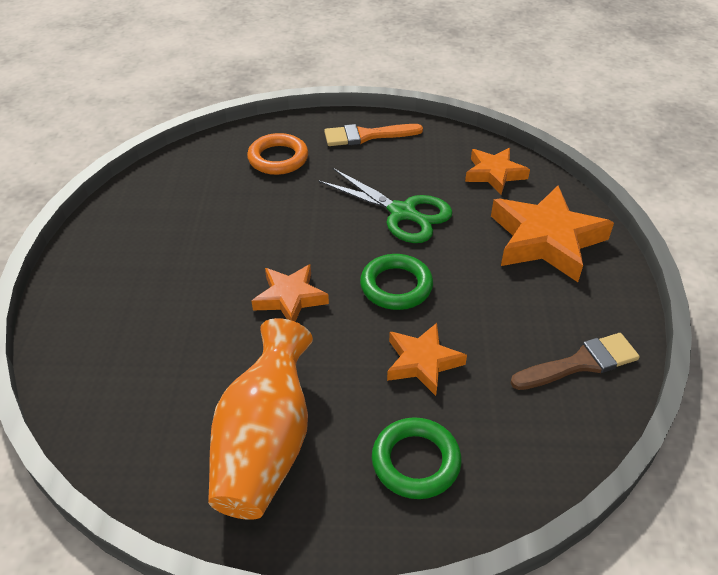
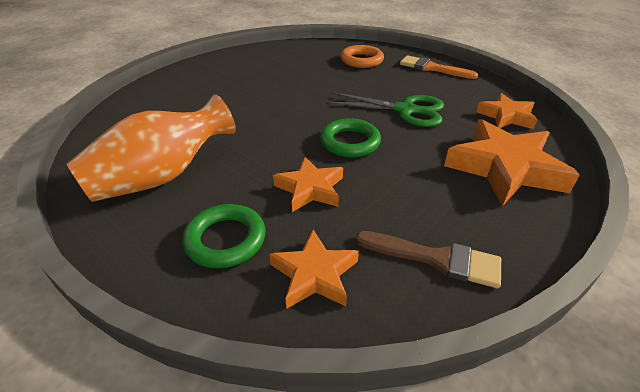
camera: 40 degrees right, 5 degrees down
(290, 298) = (278, 119): orange star -> orange star (314, 274)
(403, 213) = (406, 110): green scissors -> green scissors turned 60 degrees counterclockwise

